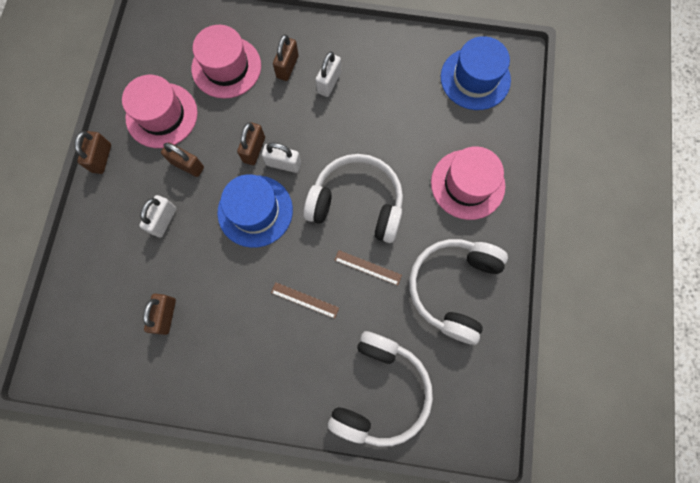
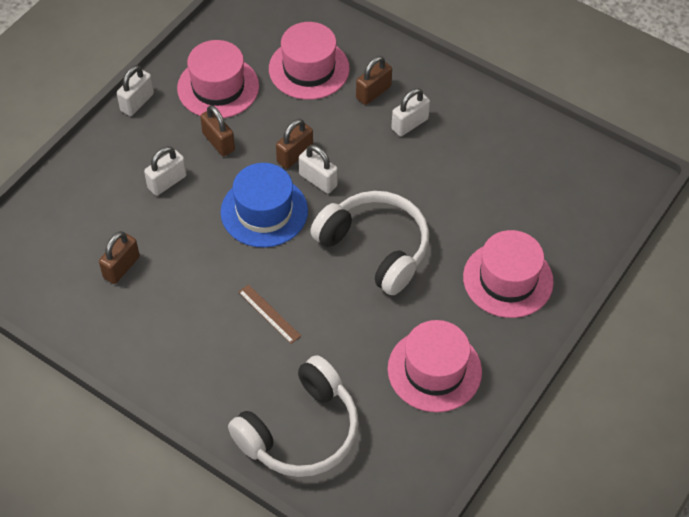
camera: 25 degrees right, 20 degrees down
(102, 158) = (137, 102): brown padlock -> white padlock
(368, 267) = (353, 312): brown ruler -> none
(453, 288) = (434, 370): white headphones -> pink hat
(475, 78) = (575, 182): blue hat -> none

